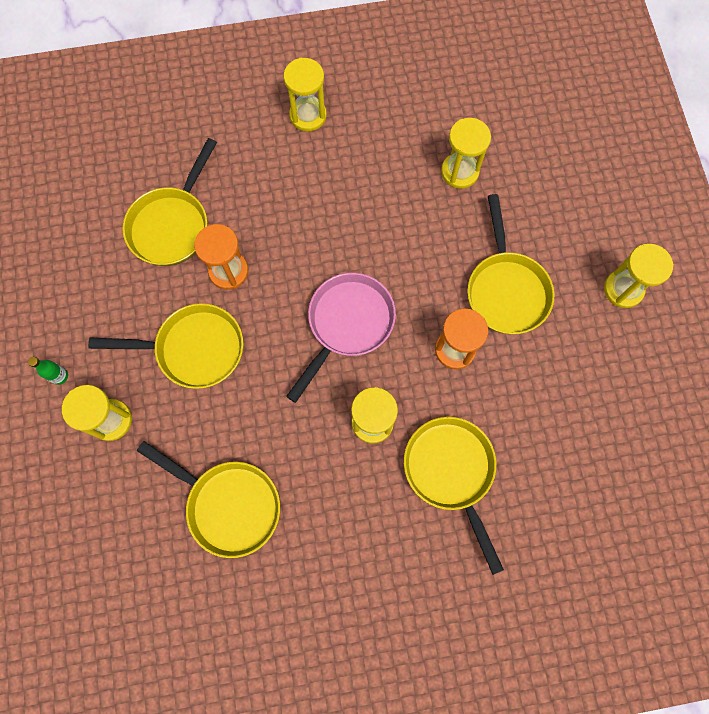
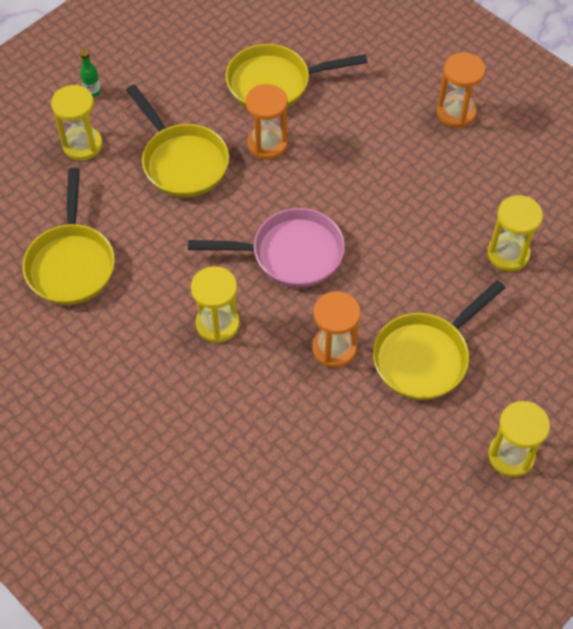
camera: 55 degrees right, 15 degrees down
(308, 115) = (456, 112): yellow hourglass -> orange hourglass
(451, 472) = (219, 410): yellow pan -> none

